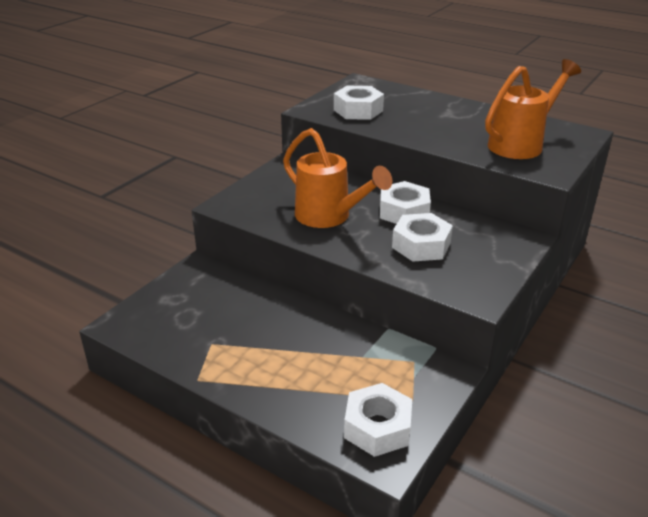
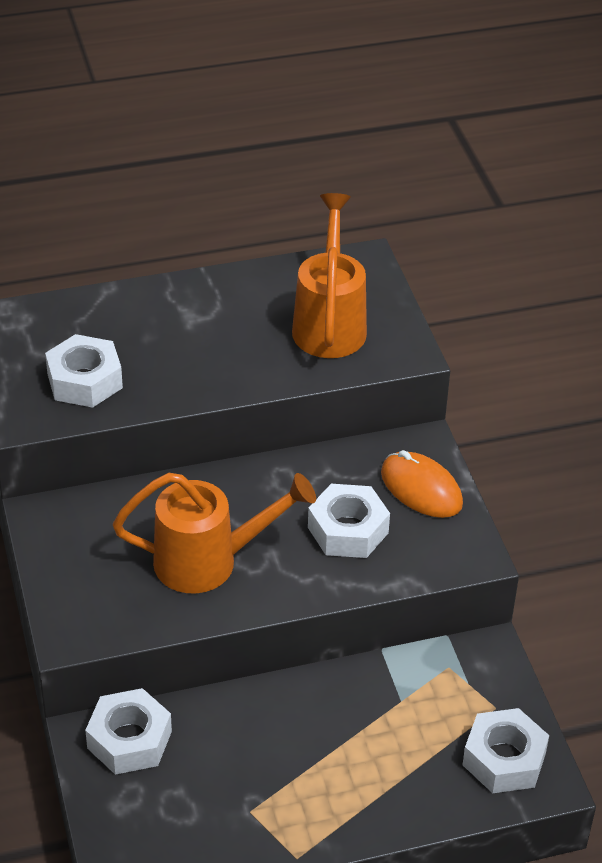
camera: 50 degrees left, 10 degrees up
(404, 212) = (272, 495): white nut -> white nut (129, 740)
(493, 253) = (421, 489): none -> orange mouse

